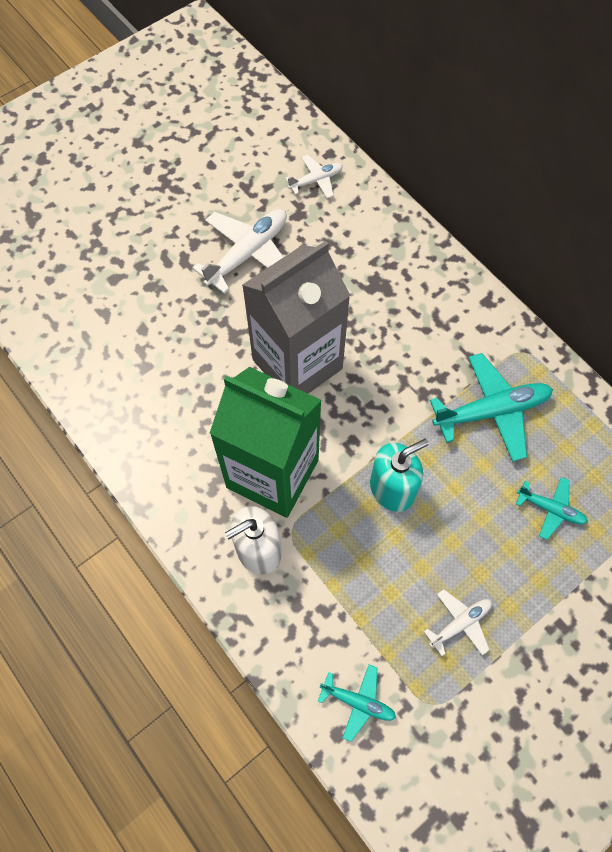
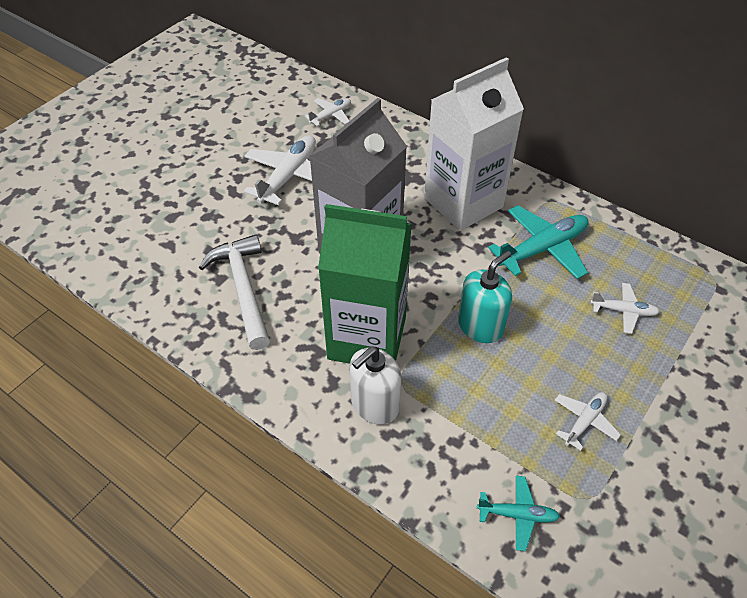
camera: 15 degrees left, 15 degrees down
(165, 385) = (243, 289): none -> white hammer
(426, 331) = (463, 202): none -> white carton
(551, 509) = (624, 311): turquoise plane -> white plane

